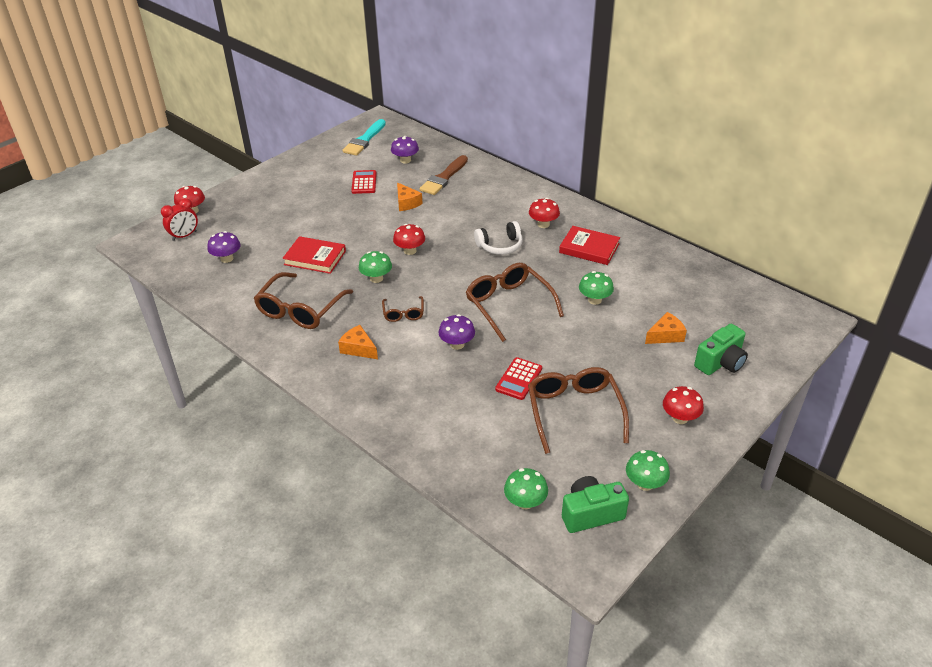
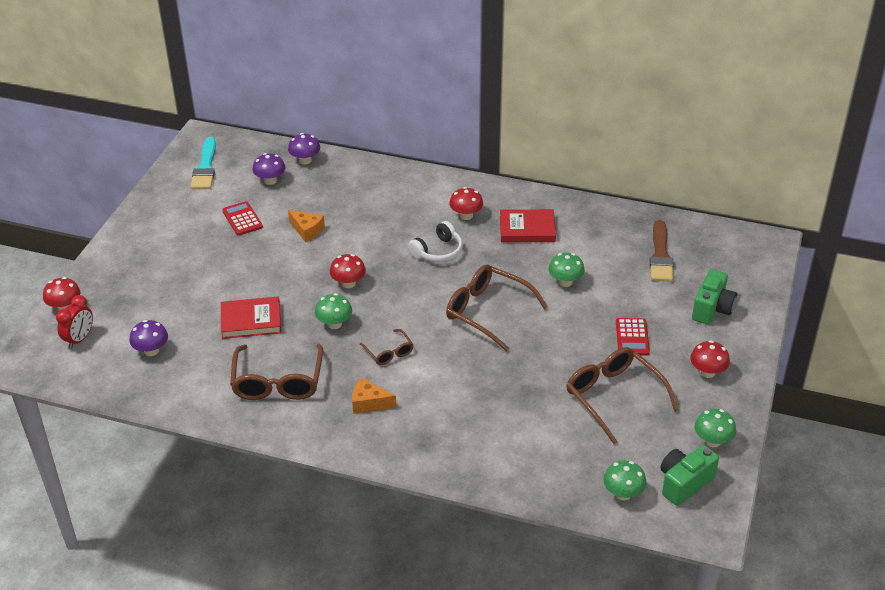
camera: 25 degrees left, 0 degrees up
(444, 178) = (327, 190): brown brush -> brown brush (660, 255)
(457, 344) = (464, 367): purple mushroom -> purple mushroom (305, 160)
(519, 379) = (544, 382): red calculator -> red calculator (632, 337)
(665, 335) = (650, 298): orange cheese -> none

